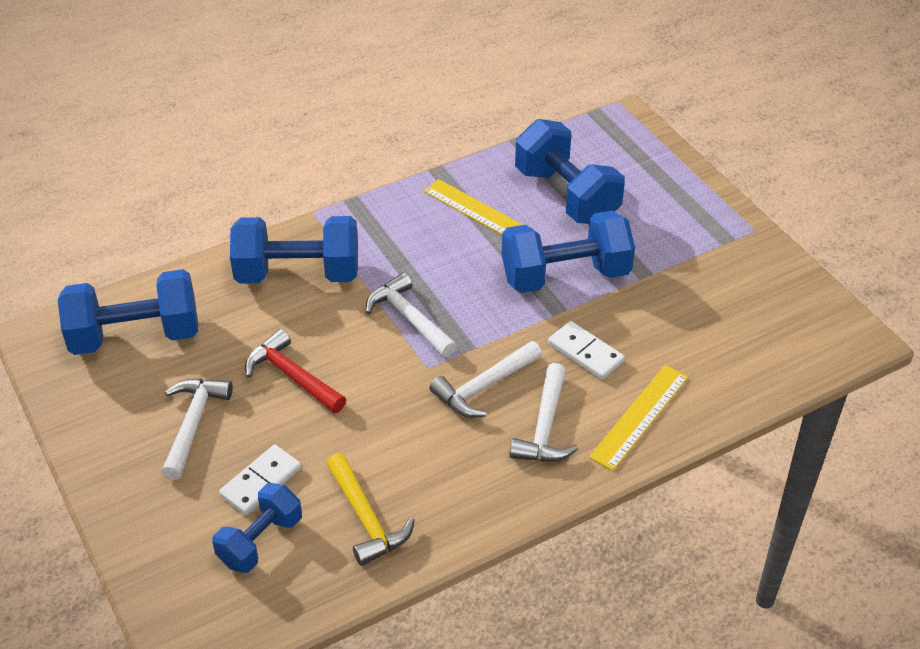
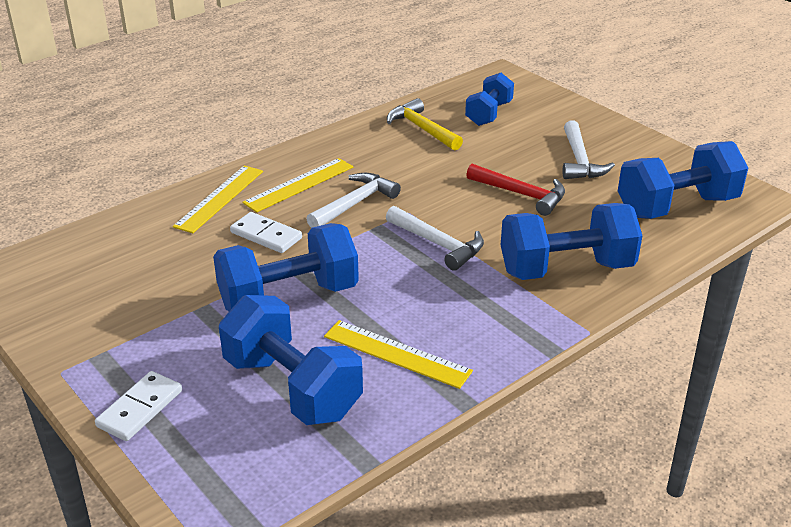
camera: 170 degrees right, 10 degrees down
(261, 482) = (507, 138): white domino -> white domino (140, 409)
(545, 427) = (299, 185): white hammer -> yellow ruler

